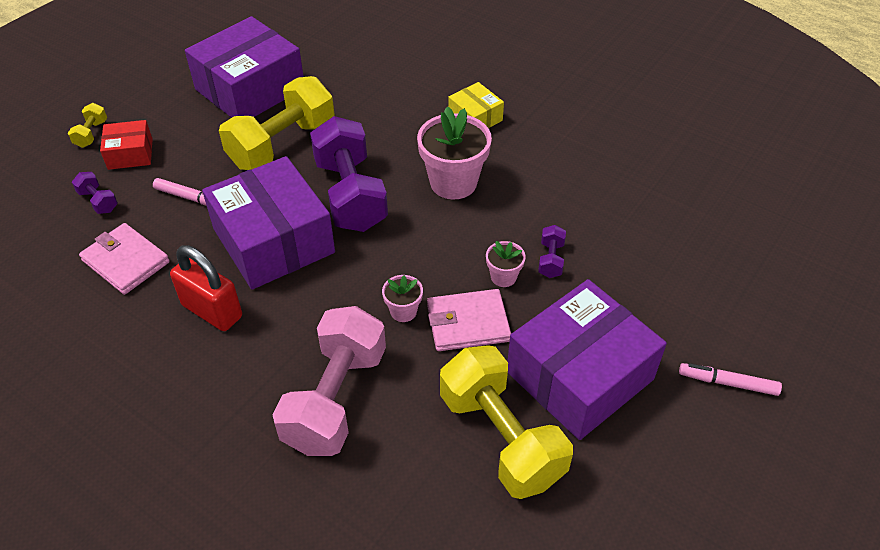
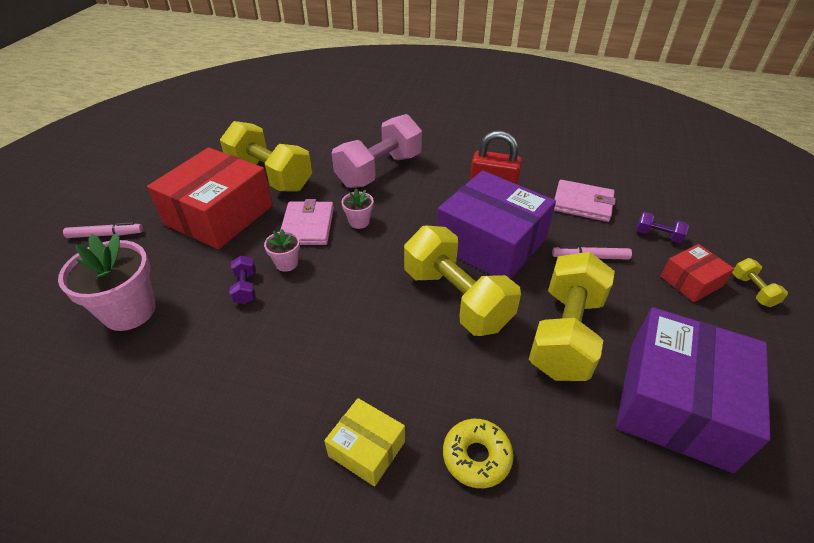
camera: 160 degrees right, 5 degrees down
(335, 399) = (379, 170): pink dumbbell -> pink dumbbell turned 45 degrees clockwise
(350, 194) = (456, 299): purple dumbbell -> yellow dumbbell
(405, 97) = (476, 457): none -> yellow donut
(453, 182) = (361, 341): pink flower pot -> pink flower pot (129, 311)
(468, 323) = (307, 226): pink wallet -> pink wallet turned 60 degrees counterclockwise
(579, 375) = (219, 215): purple box -> red box

